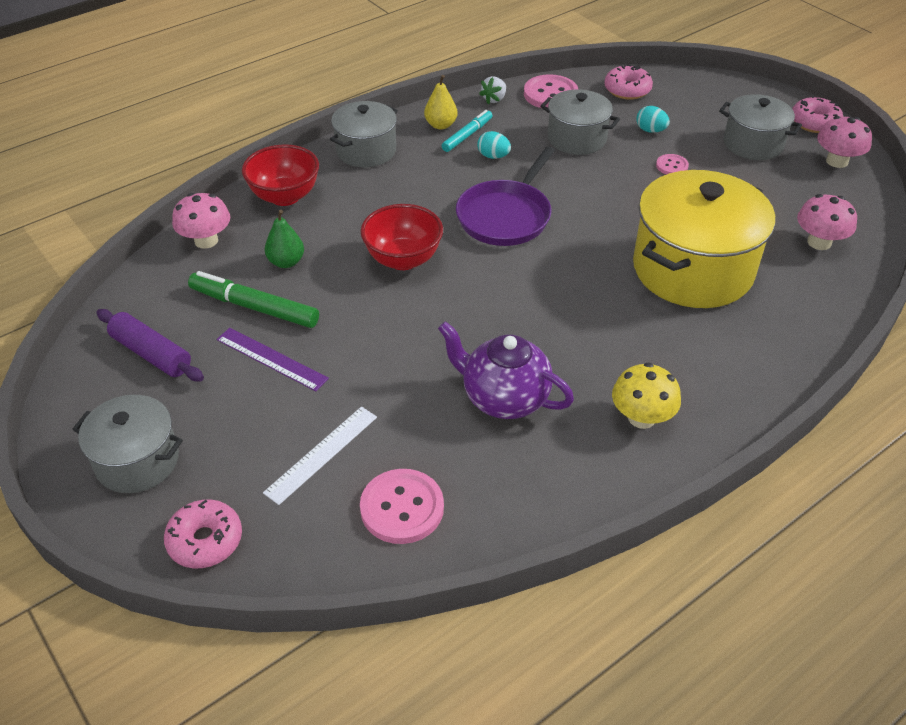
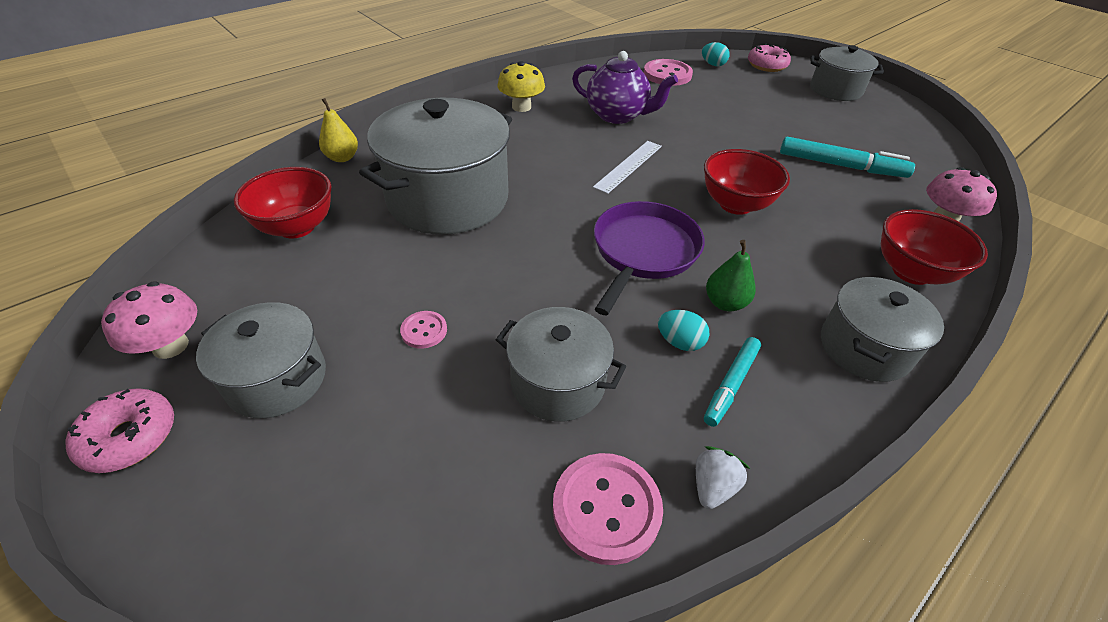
camera: 175 degrees right, 0 degrees up
(151, 354) = (888, 137): purple rolling pin -> none
(254, 307) = (841, 166): green marker -> turquoise marker
(271, 359) = (797, 134): purple ruler -> none
(286, 262) = (846, 201): green pear -> green pear (725, 303)
(322, 454) = (726, 92): white ruler -> white ruler (628, 166)
(440, 125) = (782, 408): yellow pear -> yellow pear (342, 158)
(627, 90) = (448, 532): pink donut -> none
(650, 130) = (434, 406): turquoise egg -> turquoise egg (713, 64)
(692, 269) = (448, 199): yellow pot -> grey pot
(819, 242) = (297, 227): pink mushroom -> red bowl

